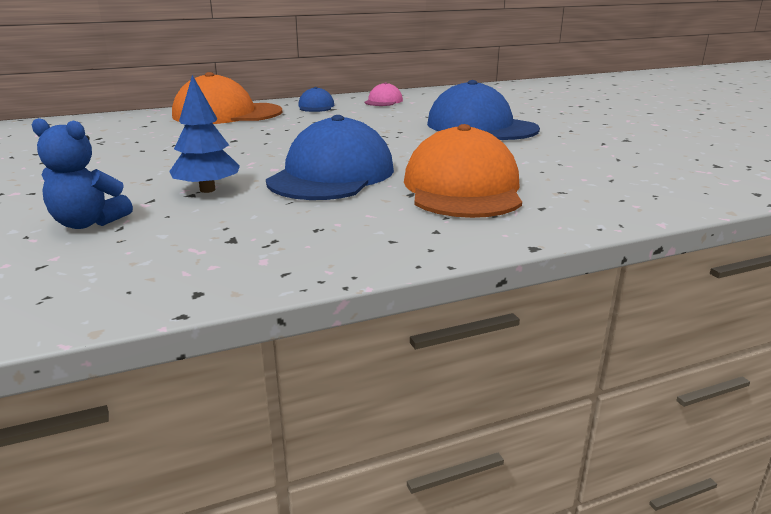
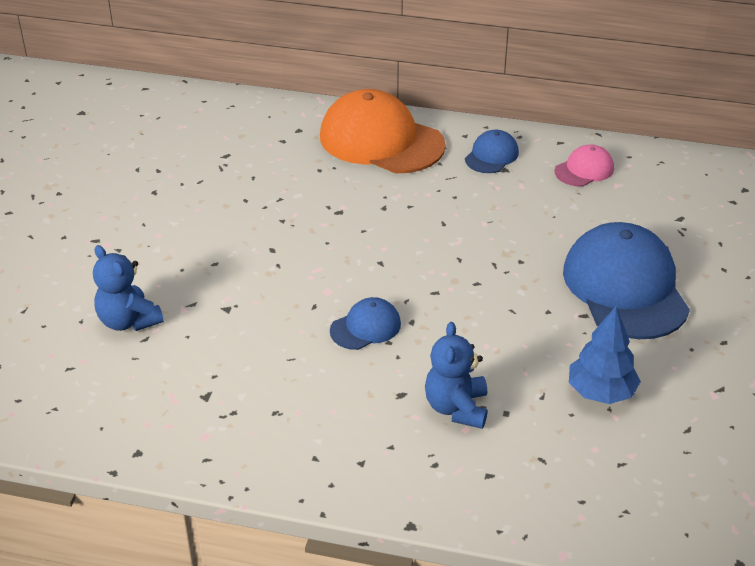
camera: 35 degrees right, 15 degrees up
(207, 190) = (244, 306): blue tree -> blue tree (601, 392)
(332, 175) = (365, 327): blue cap -> blue cap, size x0.47
(462, 188) = (456, 408): orange cap -> blue teddy bear

